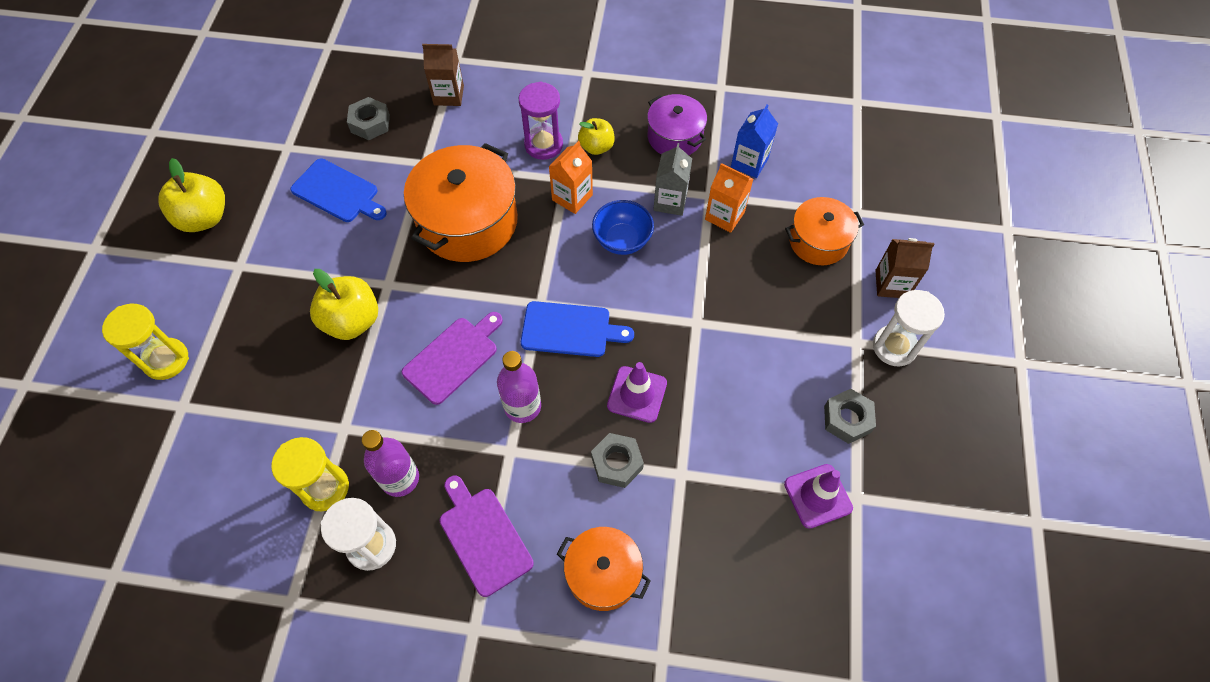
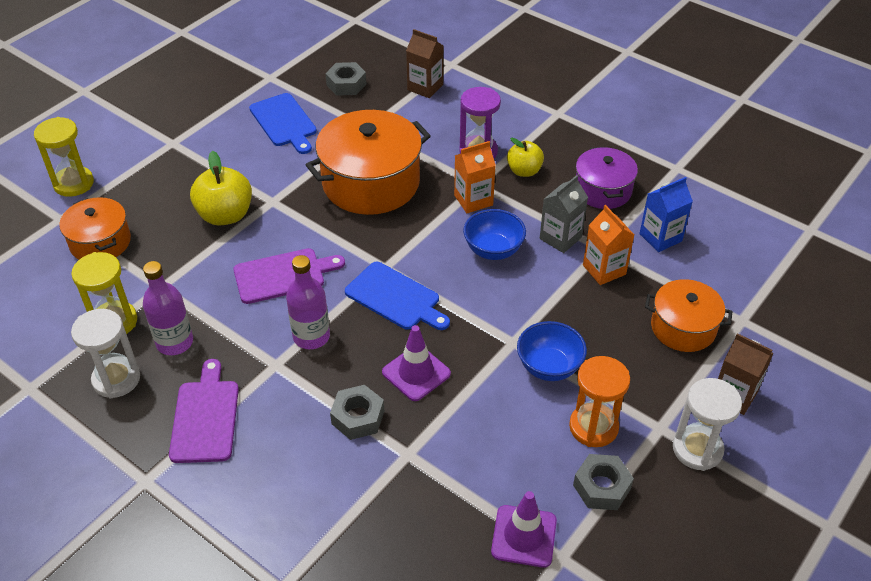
camera: 30 degrees right, 15 degrees down
(204, 218) = (173, 101): yellow apple -> none
(603, 573) = (281, 496): orange pot -> orange pot (100, 242)
(739, 331) = (549, 367): none -> blue bowl
(808, 369) = (593, 427): none -> orange hourglass

